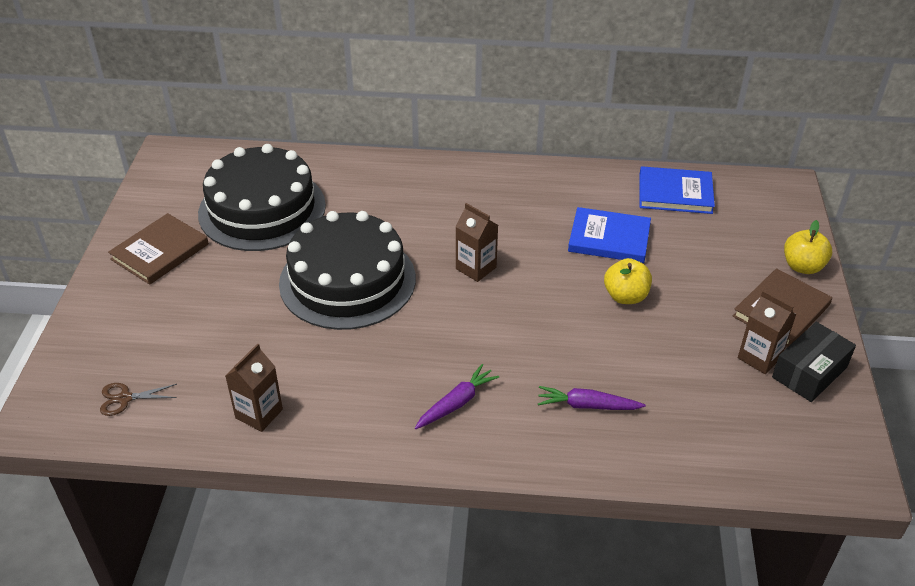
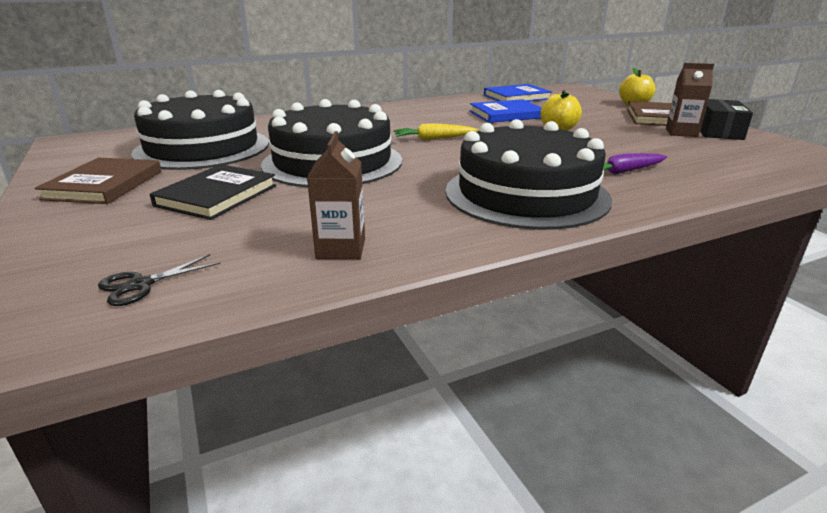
camera: 30 degrees left, 15 degrees down
(124, 398) = (141, 285): brown scissors -> black scissors
(225, 303) = (217, 195): none -> black book
(457, 403) = (526, 194): purple carrot -> black cake
(476, 268) = (433, 139): brown carton -> yellow carrot

